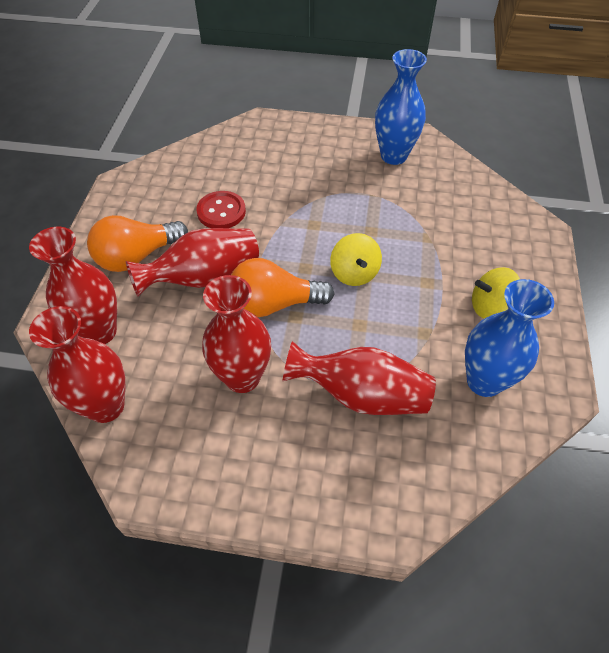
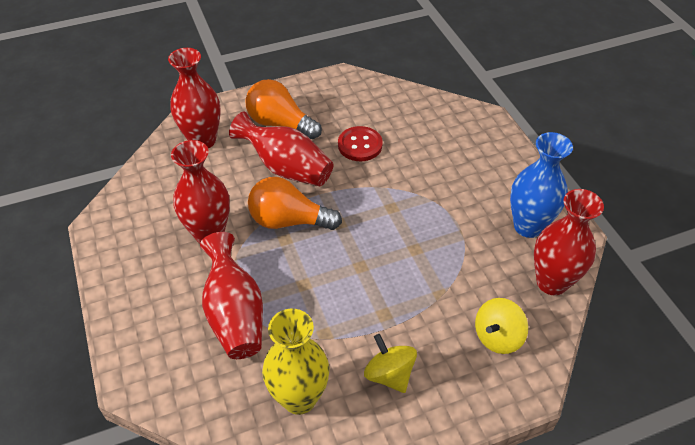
camera: 60 degrees right, 5 degrees down
(106, 406) = (147, 175): red vase -> red vase (552, 282)
(274, 304) = (289, 221): orange light bulb -> orange light bulb turned 45 degrees counterclockwise
(354, 273) = (357, 257): yellow spinning top -> yellow spinning top (497, 337)
(484, 381) = (299, 398): blue vase -> yellow vase

